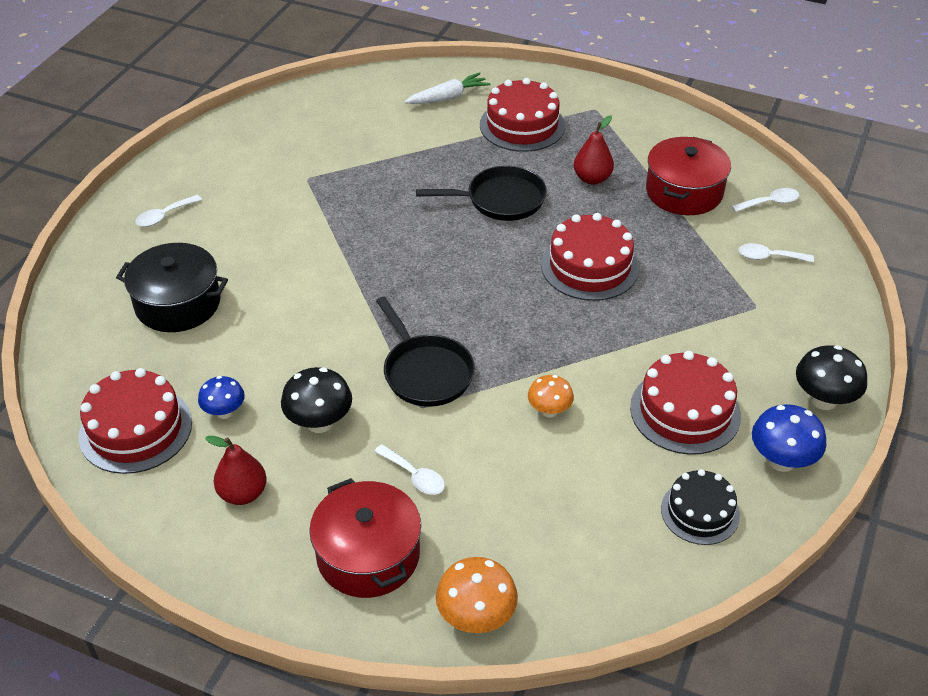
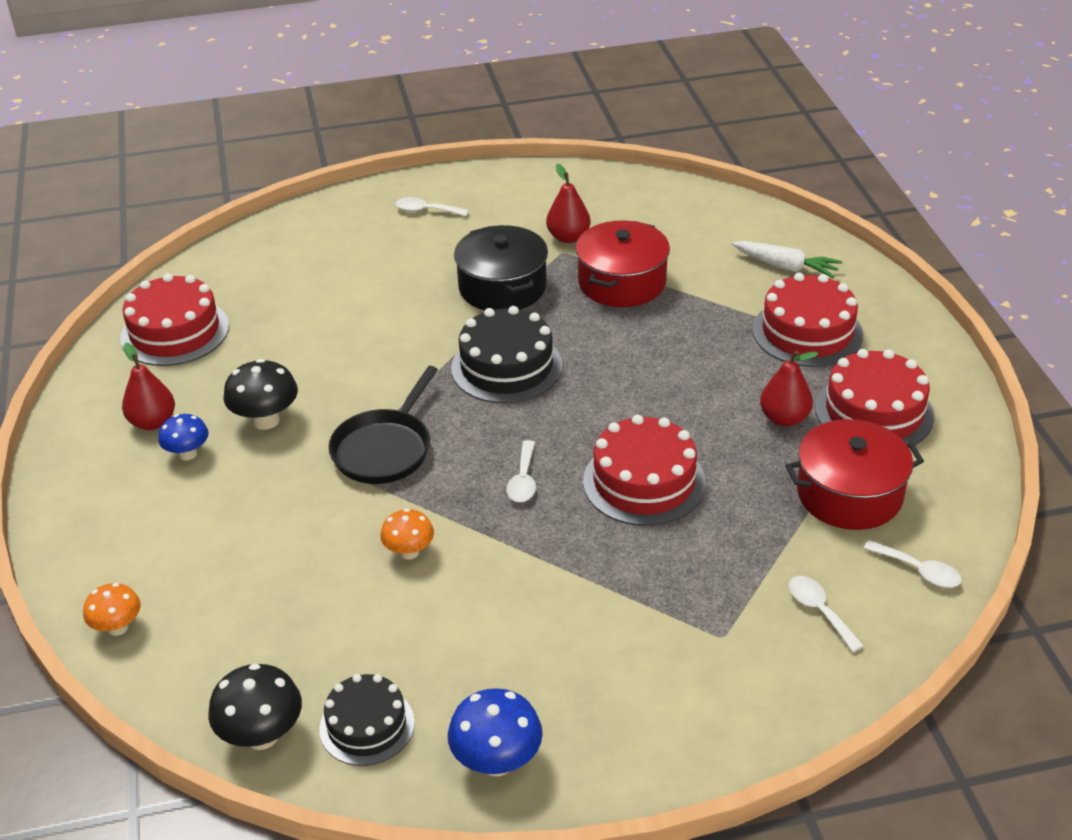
camera: 55 degrees right, 5 degrees down
(178, 303) = (331, 274): black pot -> black pot (502, 287)
(224, 412) = (232, 364): blue mushroom -> blue mushroom (188, 454)
(294, 166) = (568, 237): none -> red pear
(368, 555) = (140, 526): red pot -> red pot (622, 282)
(404, 268) = (506, 367): none -> black cake
(414, 476) = (252, 507): white spoon -> white spoon (523, 480)
(476, 618) = (118, 627): orange mushroom -> orange mushroom, size x0.66
(500, 200) = (673, 375): black pan -> none
(685, 411) = (500, 650): red cake -> red cake (874, 412)
(823, 400) = (626, 759): black mushroom -> black mushroom (262, 736)

